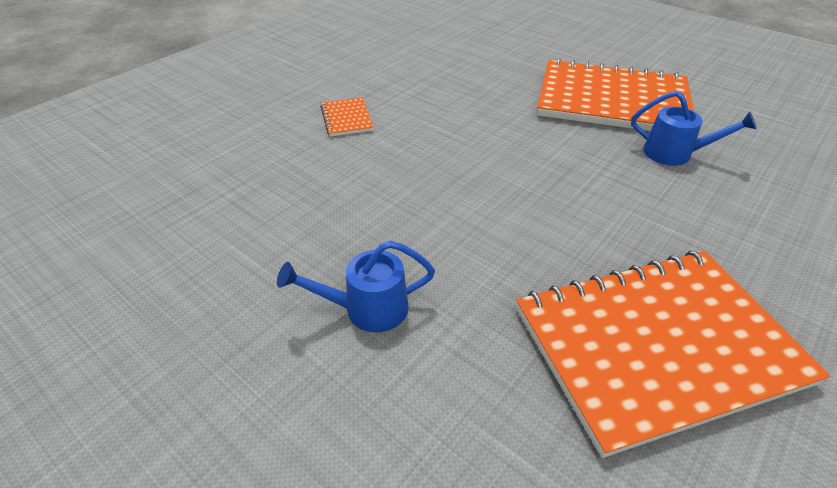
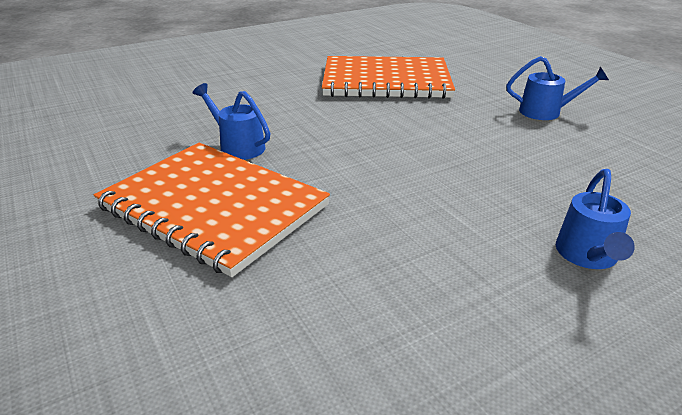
camera: 160 degrees left, 10 degrees down
(347, 118) = (587, 256): orange notebook -> blue watering can

